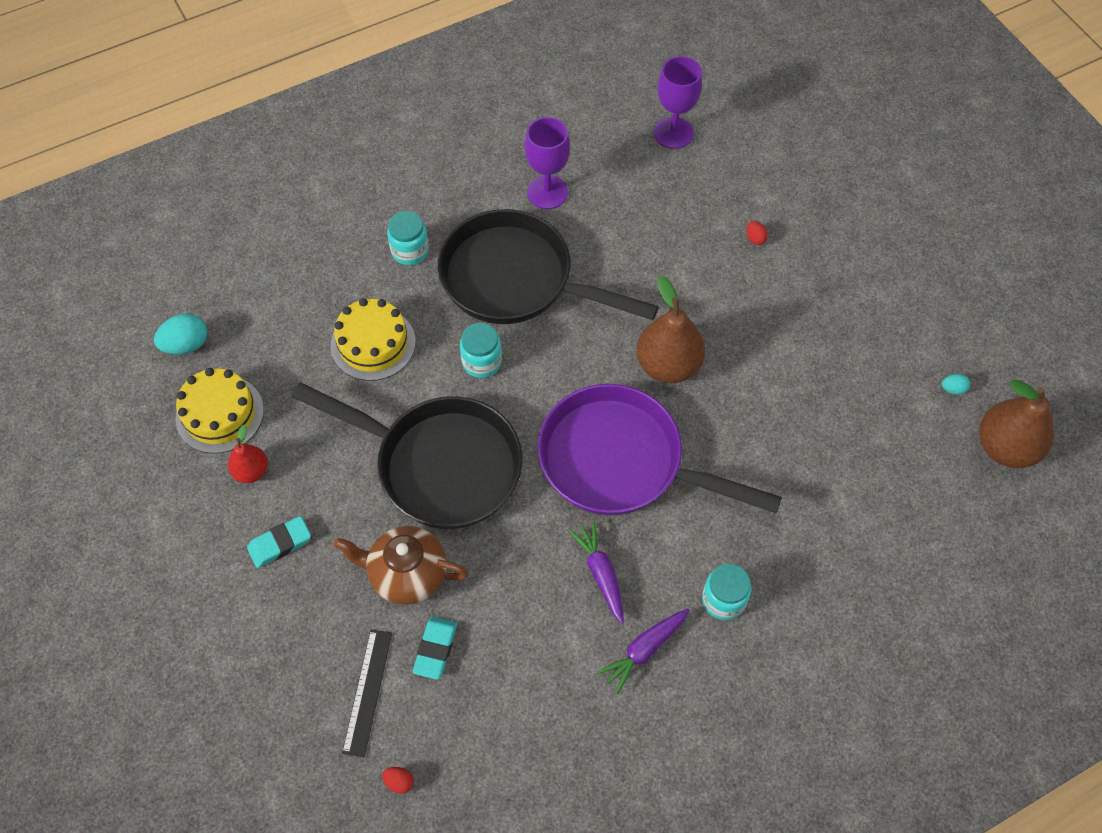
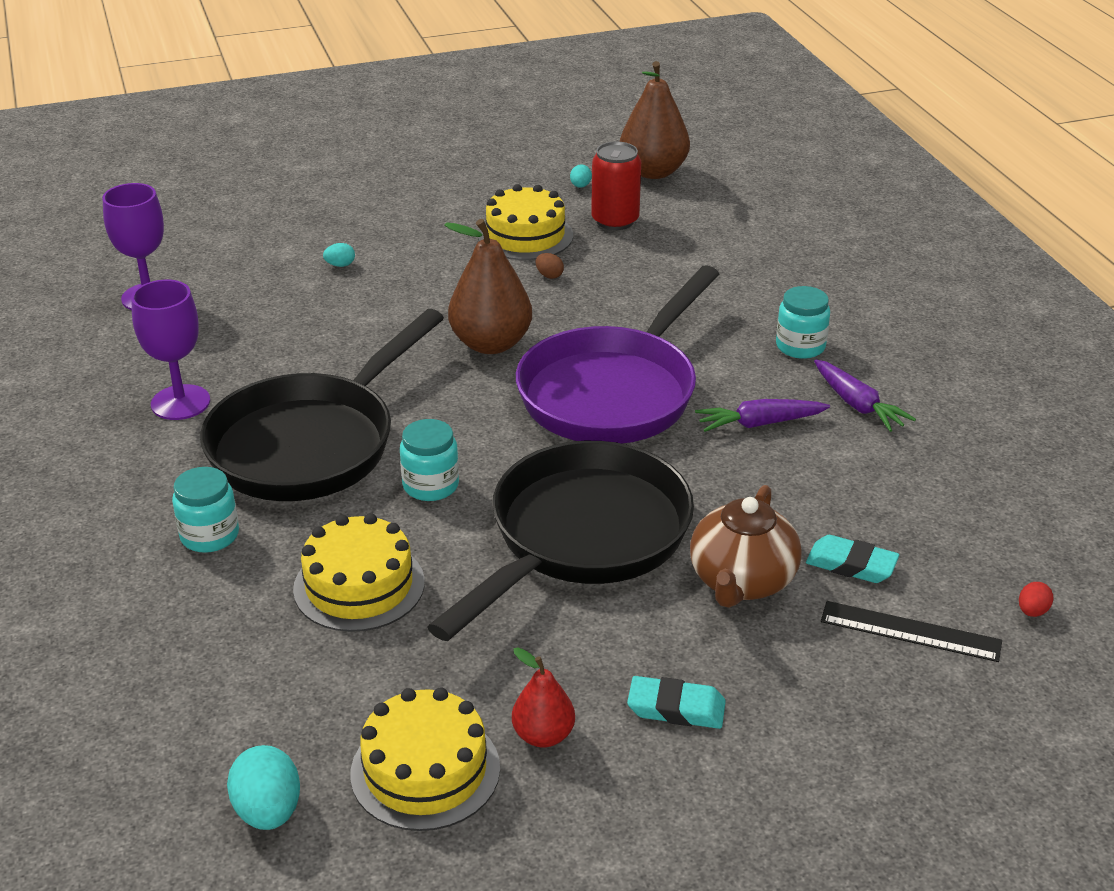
camera: 80 degrees left, 25 degrees down
(280, 544) = (676, 708): turquoise eraser -> turquoise eraser turned 60 degrees counterclockwise
(755, 238) = (340, 265): red egg -> turquoise egg
(783, 389) = (549, 276): none -> brown egg
(845, 360) = (525, 236): none -> yellow cake
(896, 427) = (615, 221): none -> red can

